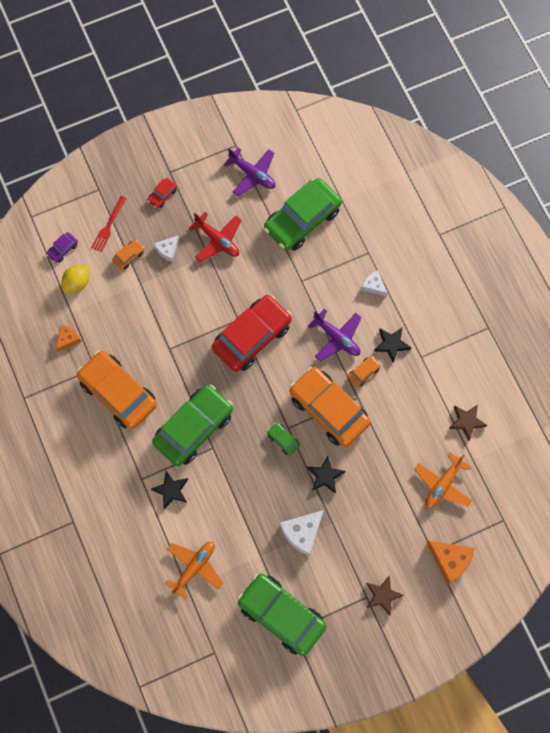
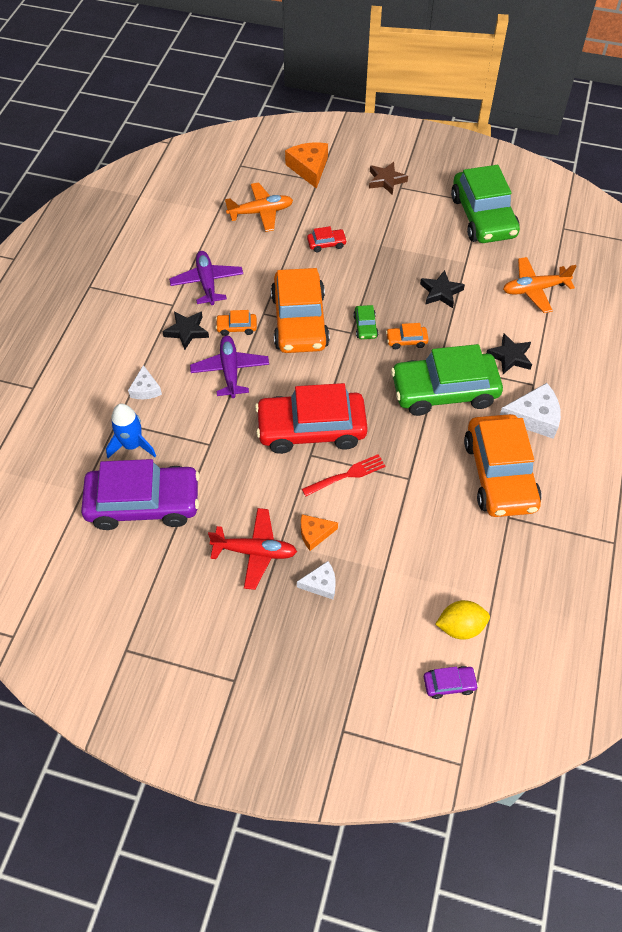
camera: 140 degrees left, 15 degrees down
(67, 339) = (518, 569): orange cheese -> orange cheese (314, 533)
(108, 226) = (368, 669): red fork -> red fork (347, 475)
(129, 256) = (373, 611): orange car -> orange car (406, 340)
(162, 195) = (269, 656): red car -> red car (326, 244)
(217, 240) = (255, 551): red plane -> red plane turned 105 degrees clockwise
(252, 174) = (143, 596): purple plane -> purple plane (207, 282)
(302, 219) = (144, 503): green car -> purple car
(302, 532) = (413, 254): white cheese -> white cheese (533, 417)
(325, 476) = (354, 278): black star -> black star (441, 292)
(344, 246) = (132, 445): none -> blue rocket
(466, 421) = (191, 237): brown star -> none

